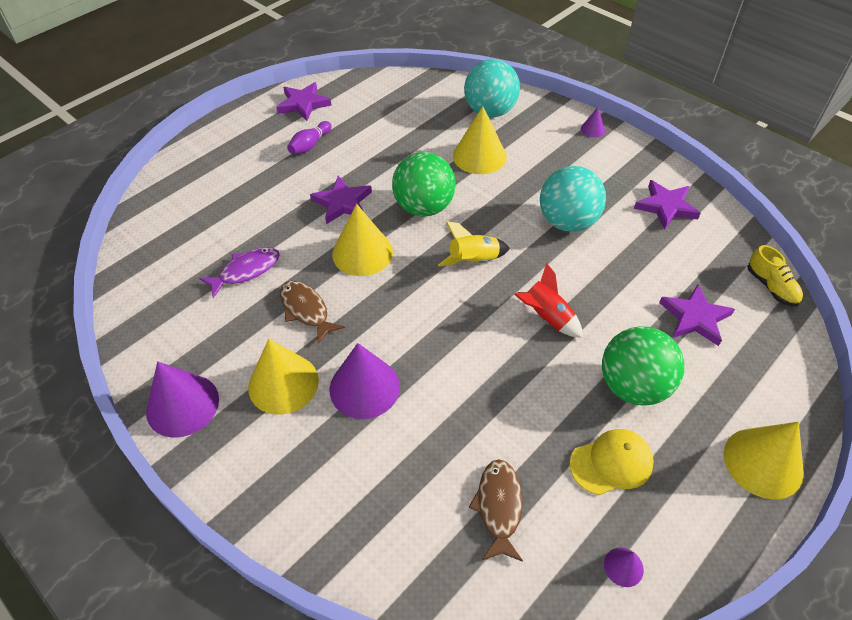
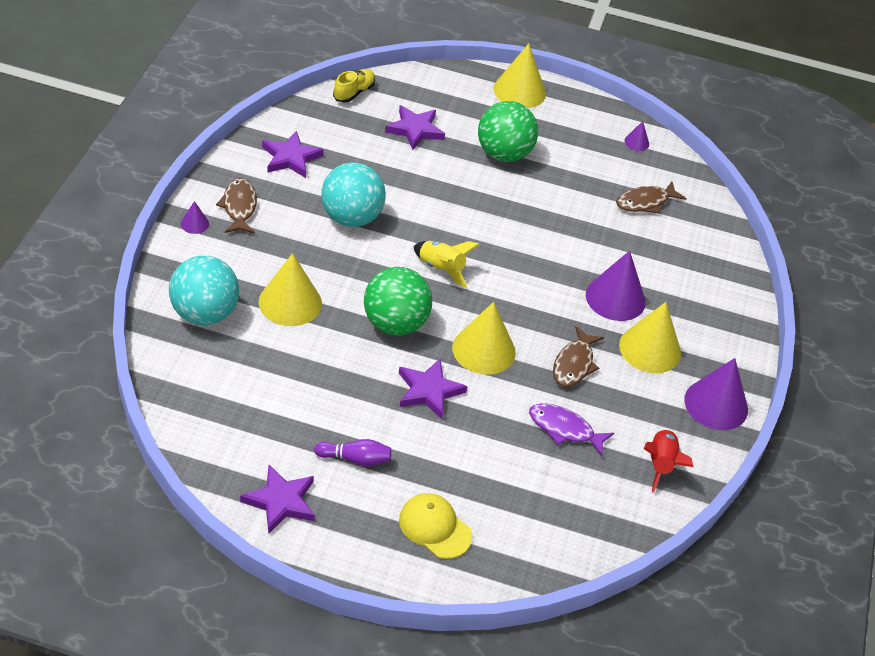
camera: 125 degrees left, 5 degrees down
(546, 317) = (472, 210): red rocket -> red rocket (660, 464)
(605, 158) = (239, 207): none -> brown fish
(611, 463) = (573, 156): yellow cap -> yellow cap (435, 527)

